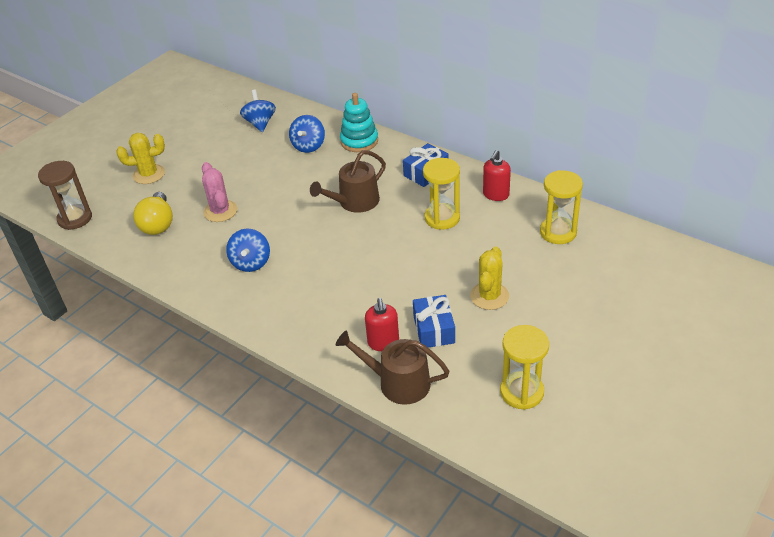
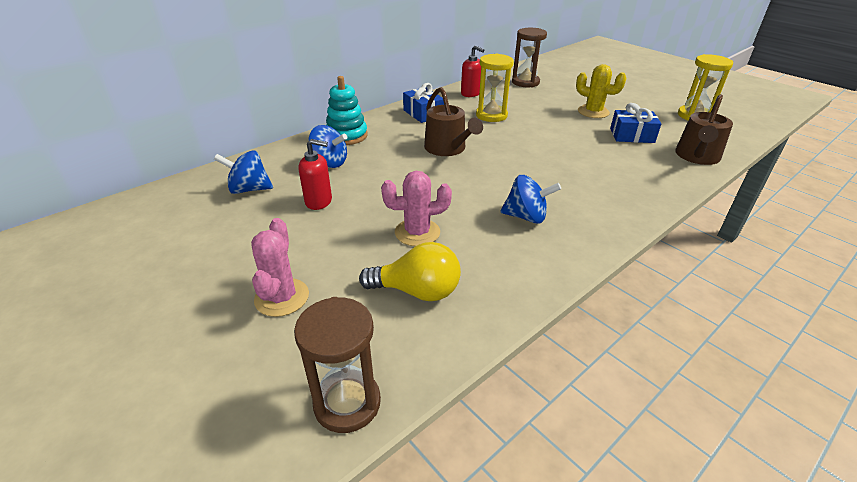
camera: 80 degrees left, 5 degrees down
(149, 174) = (282, 297): yellow cactus -> pink cactus
(383, 343) = (650, 157): red soap dispenser -> red soap dispenser (319, 201)
(558, 232) = (525, 82): yellow hourglass -> brown hourglass

